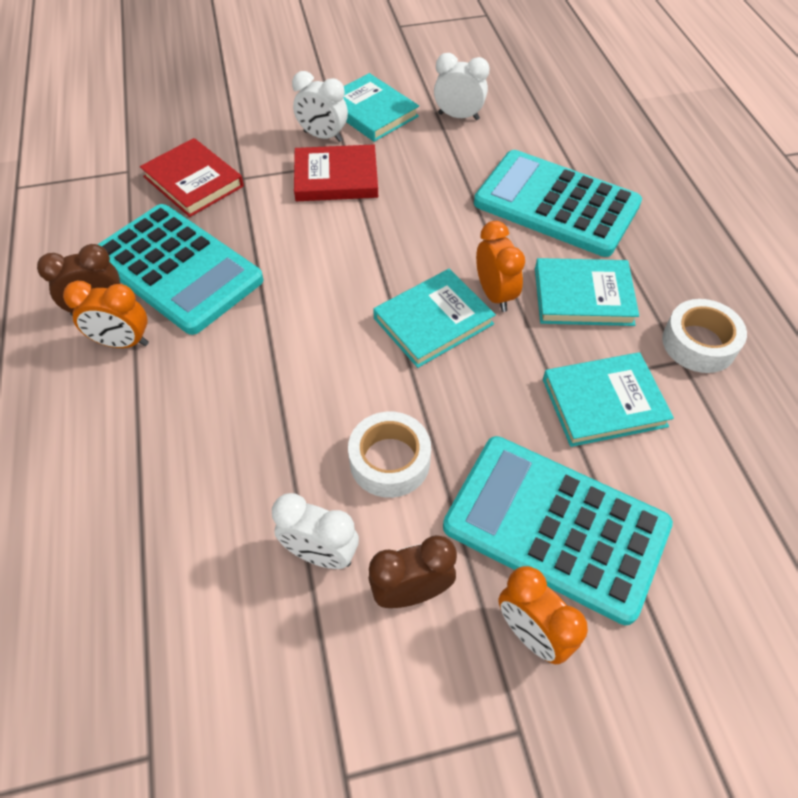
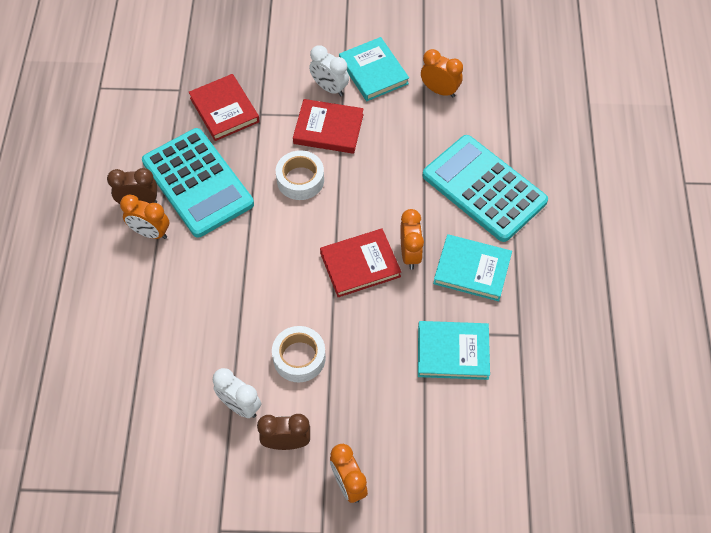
camera: 15 degrees right, 5 degrees up
(433, 321) = (360, 265): turquoise book -> red book
(458, 116) = (439, 90): white clock -> orange clock
(555, 527) = (387, 425): turquoise calculator -> none
(699, 343) = (538, 325): white tape -> white tape (300, 180)

